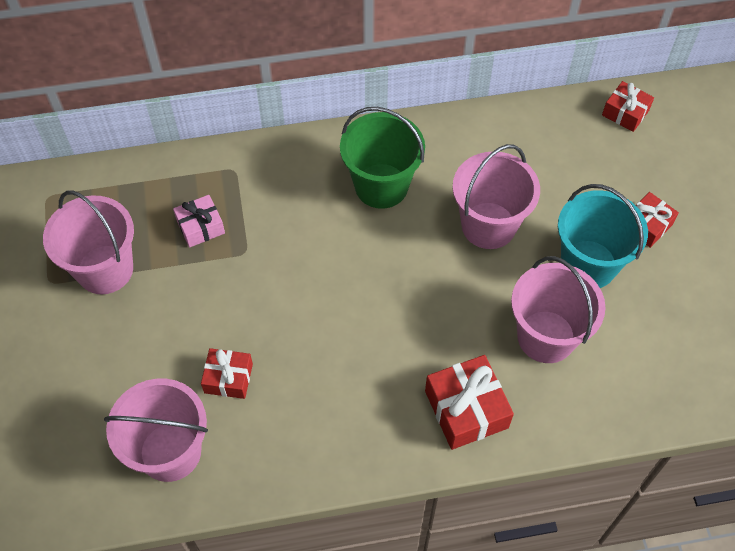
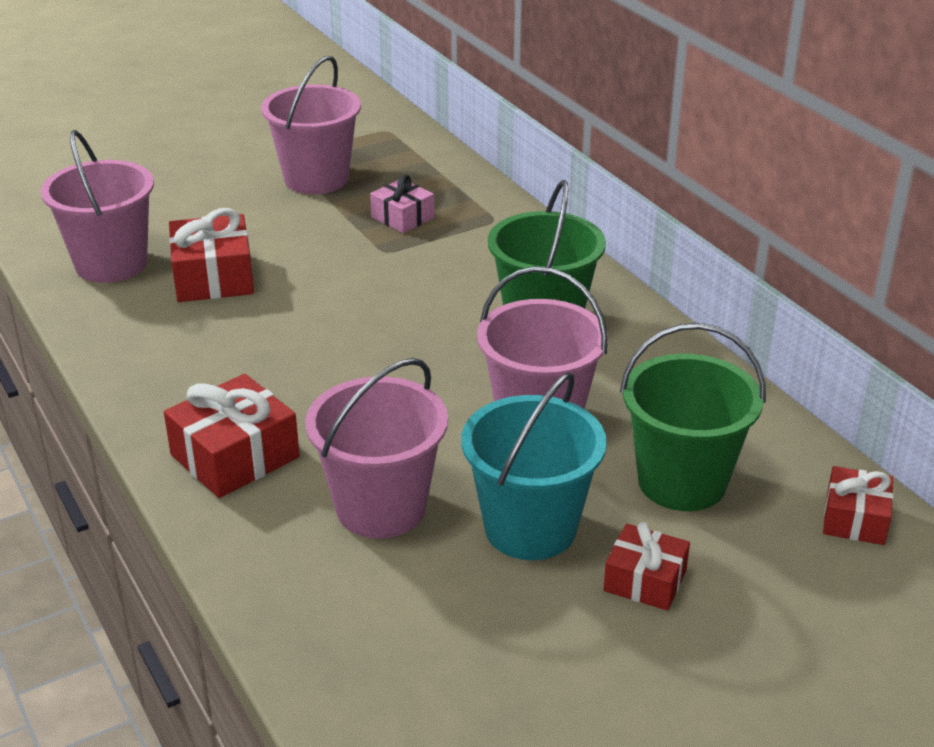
camera: 70 degrees right, 25 degrees down
(228, 378) = (213, 277): red gift -> red gift, size x1.59
(570, 176) = (682, 481): none -> green bucket

